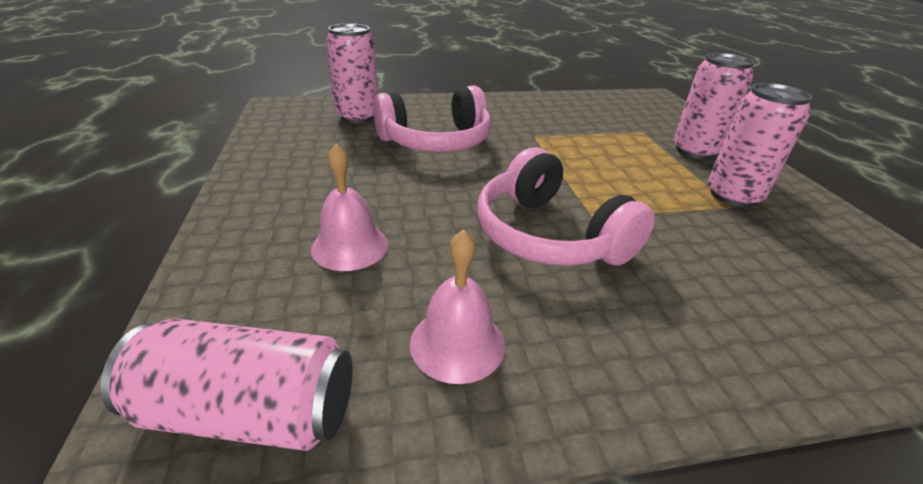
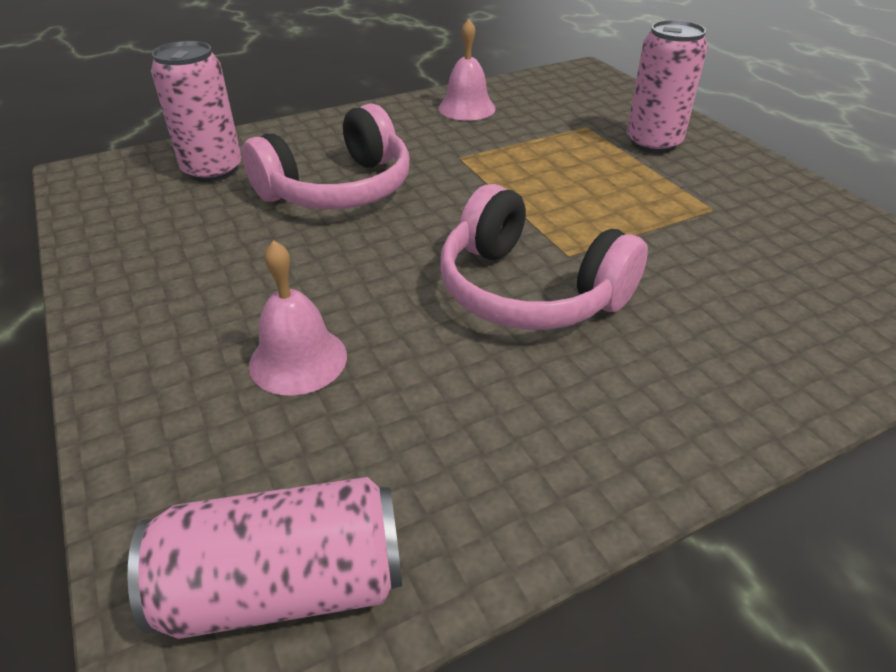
camera: 15 degrees left, 5 degrees up
(457, 343) = (480, 445): pink bell -> pink bell (466, 108)
(733, 196) = (710, 195): pink can -> none

